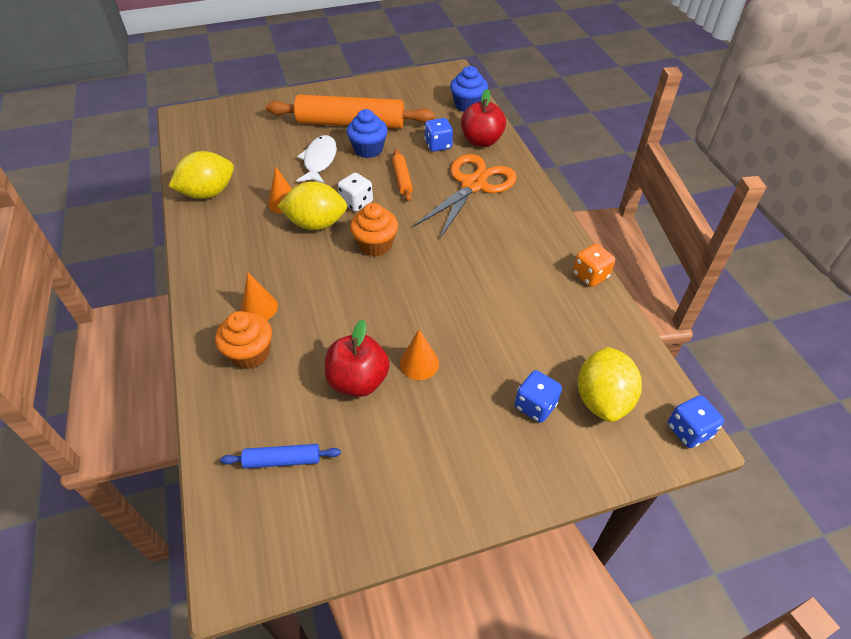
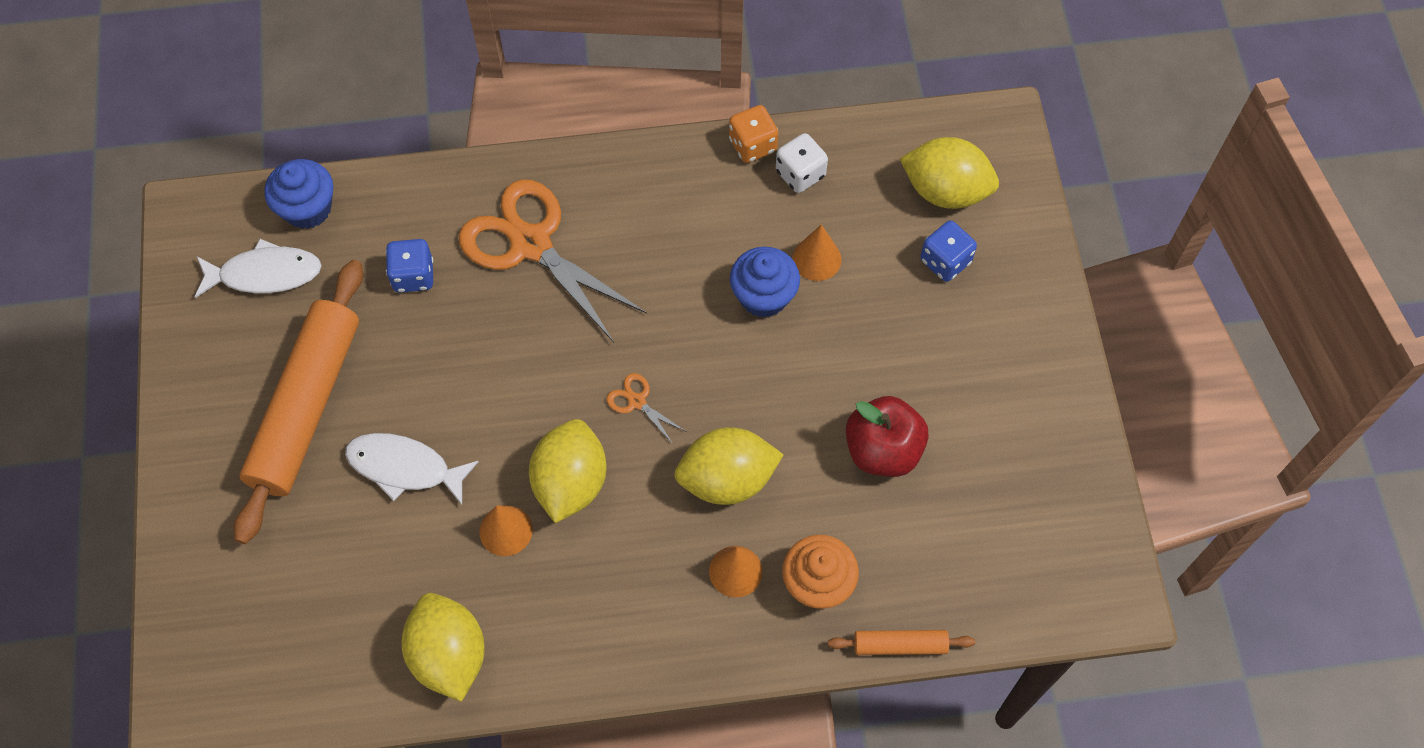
camera: 80 degrees left, 15 degrees up
(282, 460) = (985, 545): blue rolling pin -> none
(325, 295) = (727, 479): none -> yellow lemon
(356, 202) = (533, 418): white dice -> white dice (800, 174)
(368, 149) = (394, 385): blue cupcake -> blue cupcake (763, 296)
(375, 245) = (637, 401): orange cupcake -> orange scissors
(402, 179) = (491, 344): orange rolling pin -> orange rolling pin (900, 645)
(419, 363) = (866, 375): orange cone -> orange cone (816, 259)
(424, 99) = (265, 274): none -> white fish
(481, 141) = (420, 209): red apple -> none
(688, 431) = (996, 122): blue dice -> none

